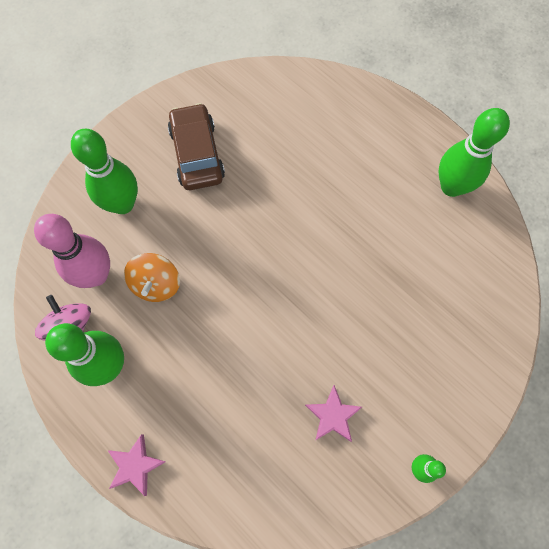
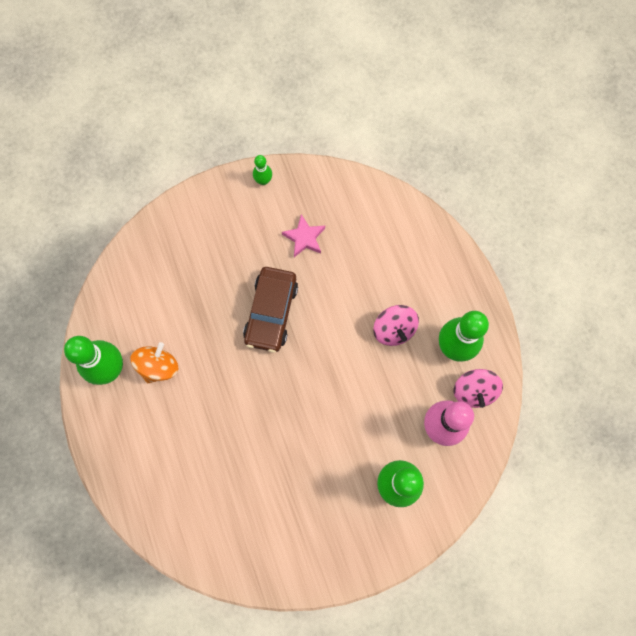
camera: 155 degrees left, 5 degrees up
(135, 465) = (457, 267): pink star -> none
(156, 284) = (394, 395): orange spinning top -> orange spinning top (158, 366)
(183, 354) = (394, 329): none -> pink spinning top
(197, 154) = (311, 505): brown car -> brown car (271, 312)

